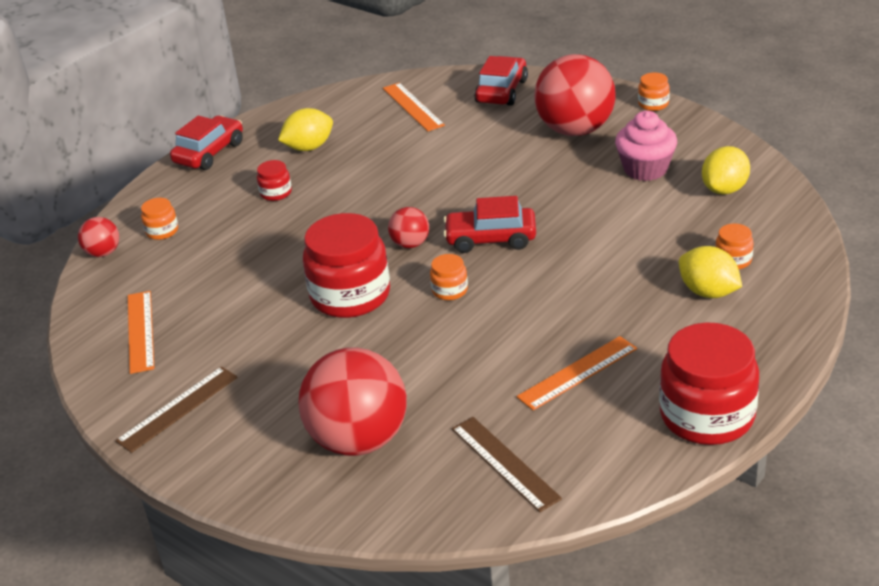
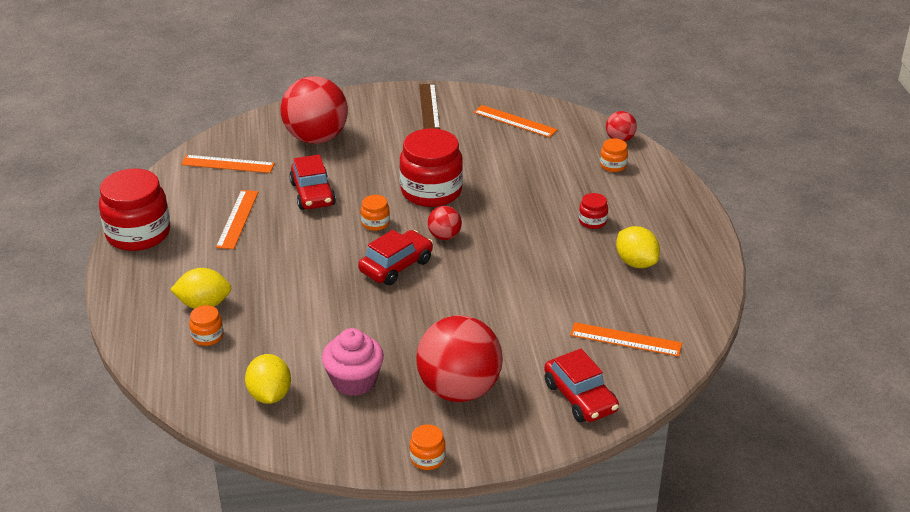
camera: 130 degrees right, 0 degrees up
(209, 153) = (695, 222): red car -> red car (312, 194)
(309, 147) = (636, 263): yellow lemon -> yellow lemon turned 45 degrees counterclockwise
(505, 463) = (227, 164): brown ruler -> orange ruler

